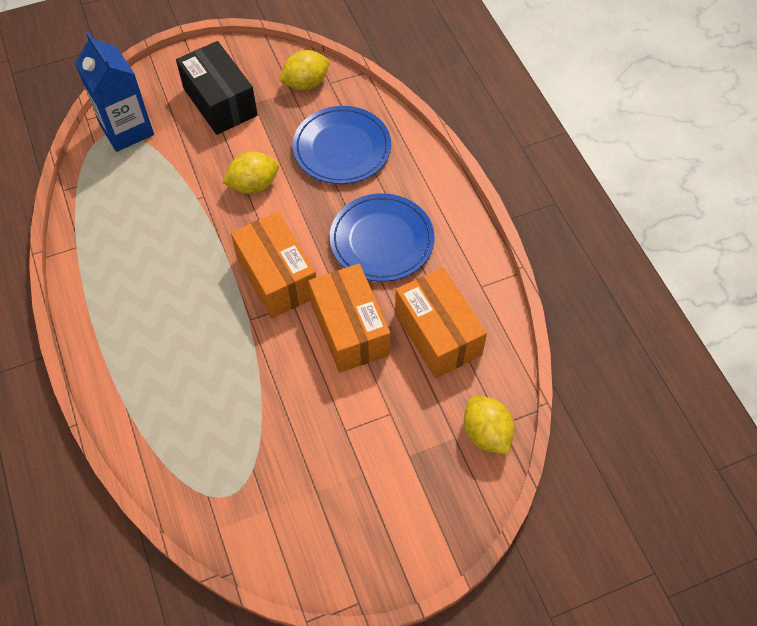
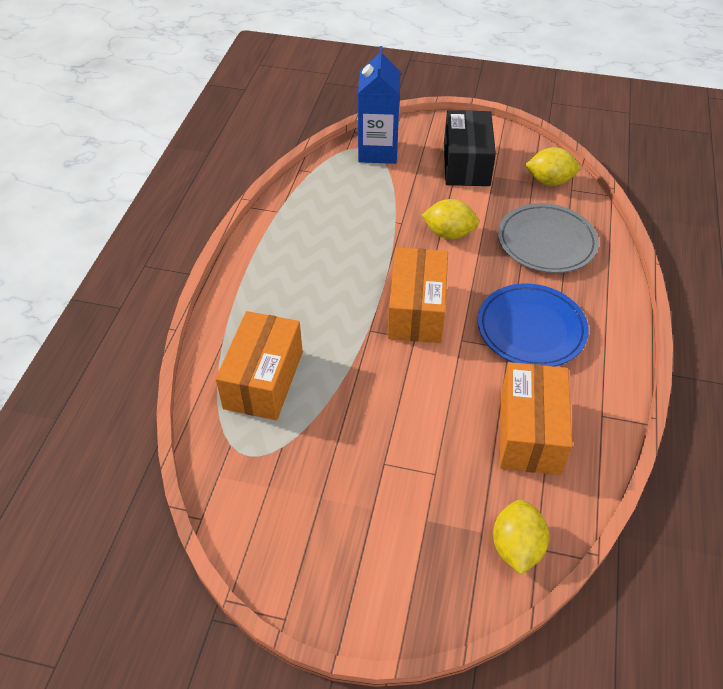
camera: 35 degrees right, 10 degrees down
(342, 148) = (546, 242): blue plate -> grey plate
(350, 329) = (449, 384): orange box -> orange box (263, 380)

